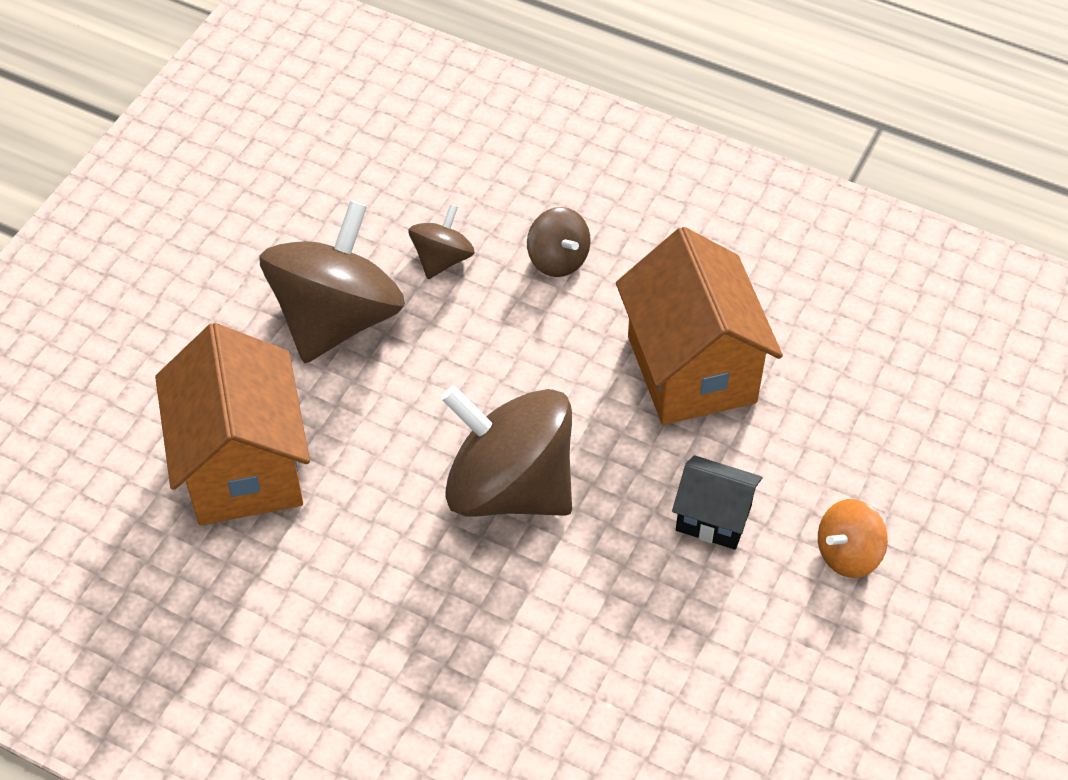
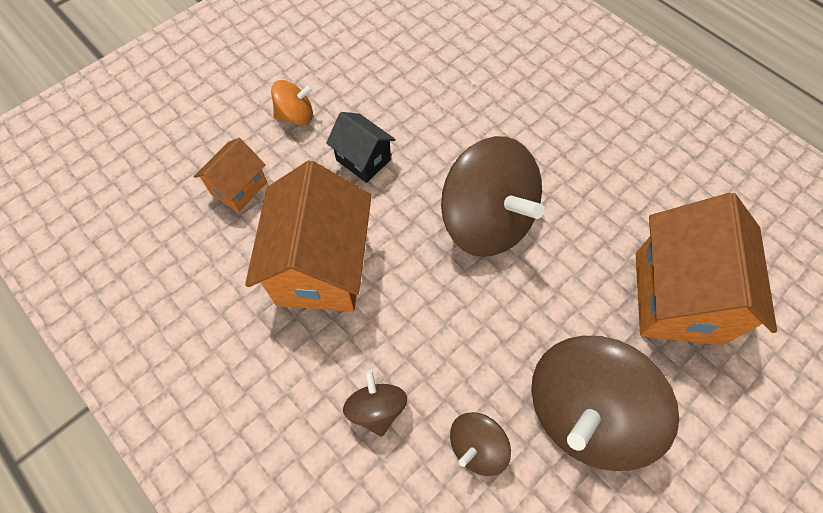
camera: 160 degrees left, 10 degrees up
(854, 428) = (239, 188): none -> orange house

